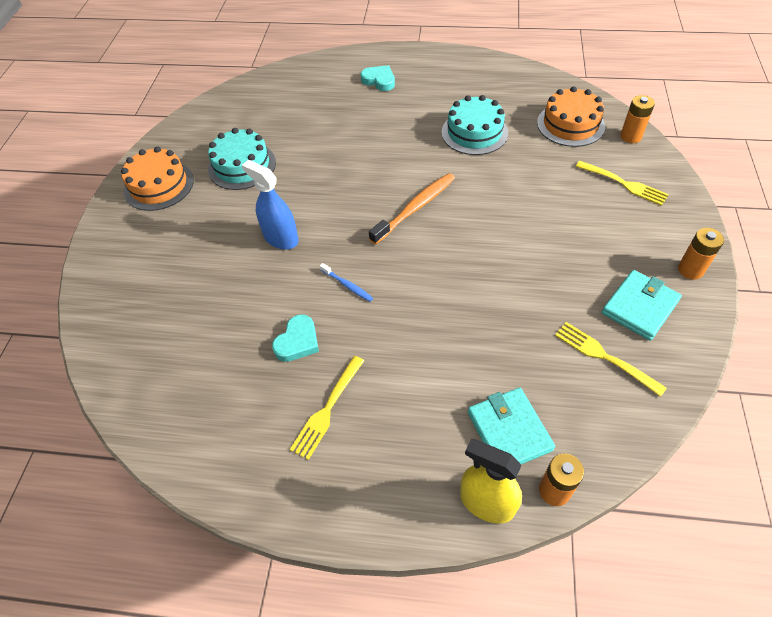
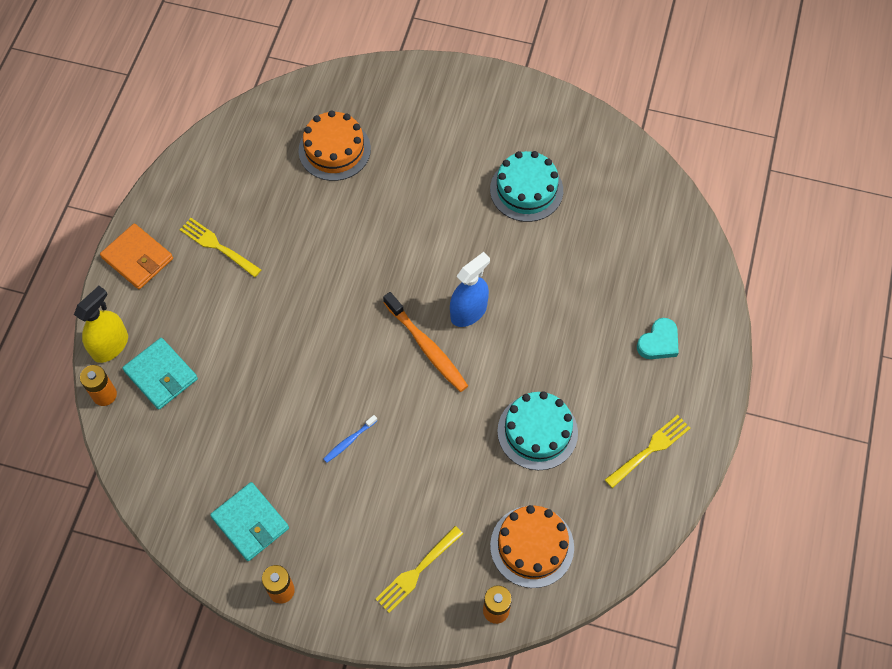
camera: 95 degrees right, 10 degrees up
(159, 185) = (511, 116): orange cake -> orange cake (334, 150)
(281, 238) = (413, 221): blue spray bottle -> blue spray bottle (468, 311)
(297, 341) = (288, 229): turquoise heart -> none
(347, 285) = (340, 273): blue toothbrush -> blue toothbrush (349, 441)
(355, 502) = (137, 258): none -> orange wallet
(509, 431) = (161, 375): turquoise wallet -> turquoise wallet turned 60 degrees clockwise
(605, 357) = (206, 472): yellow fork -> yellow fork (649, 450)

